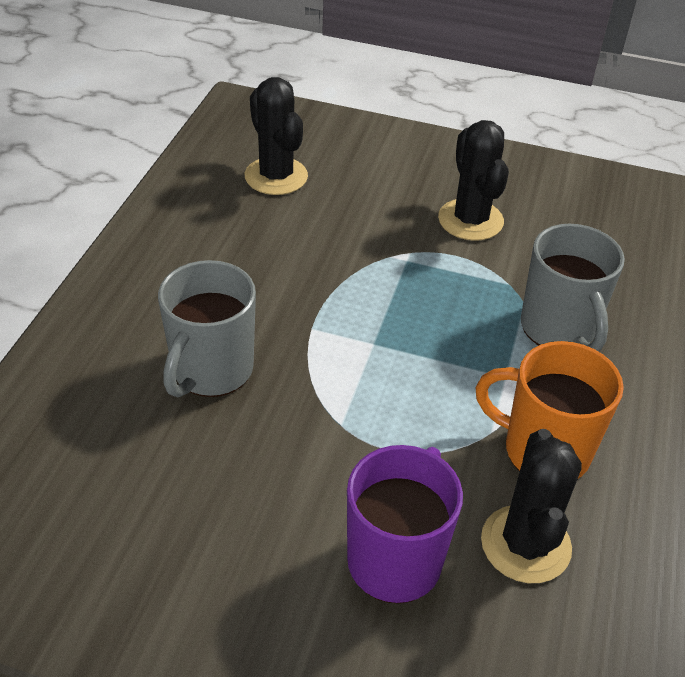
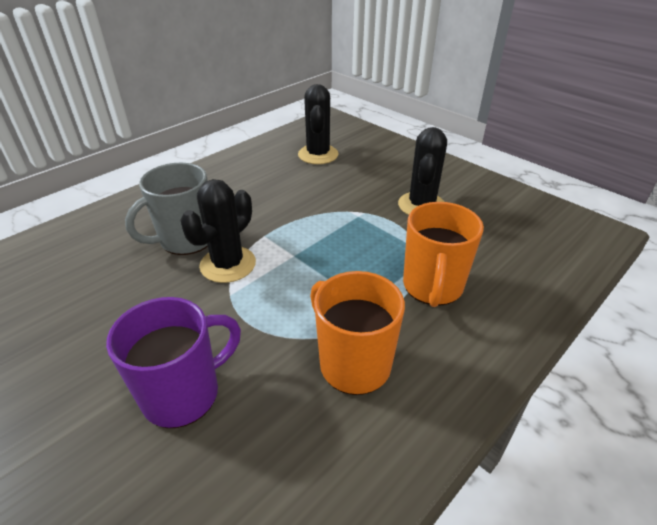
camera: 30 degrees right, 5 degrees down
(525, 544) = (282, 425): black cactus -> black cactus (228, 264)
(558, 329) = (432, 287): grey mug -> orange mug

